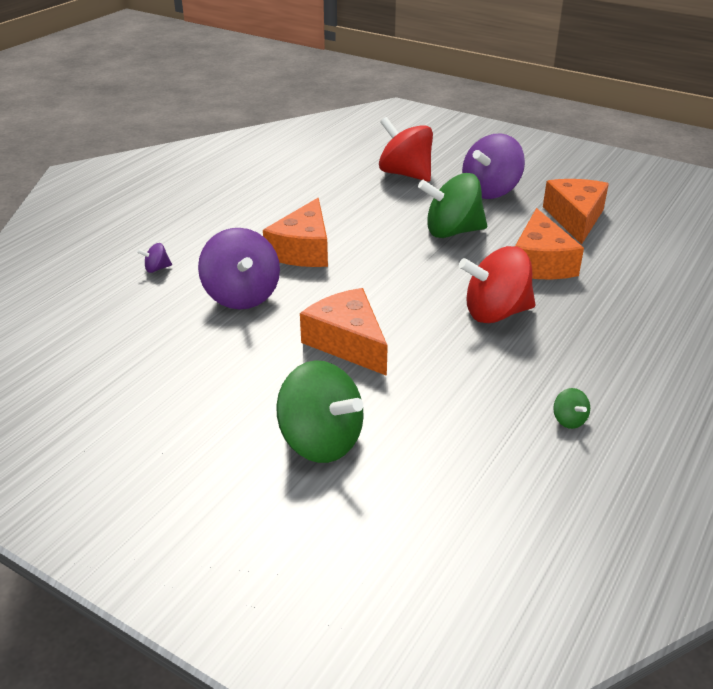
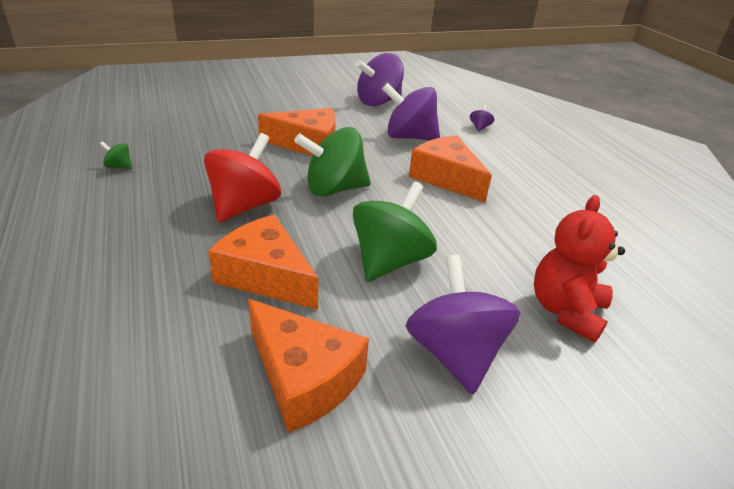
camera: 125 degrees right, 0 degrees up
(159, 356) = (378, 102): none -> purple spinning top
(321, 441) = (246, 108): green spinning top -> green spinning top (334, 189)
(405, 174) = (566, 311): red spinning top -> red teddy bear

